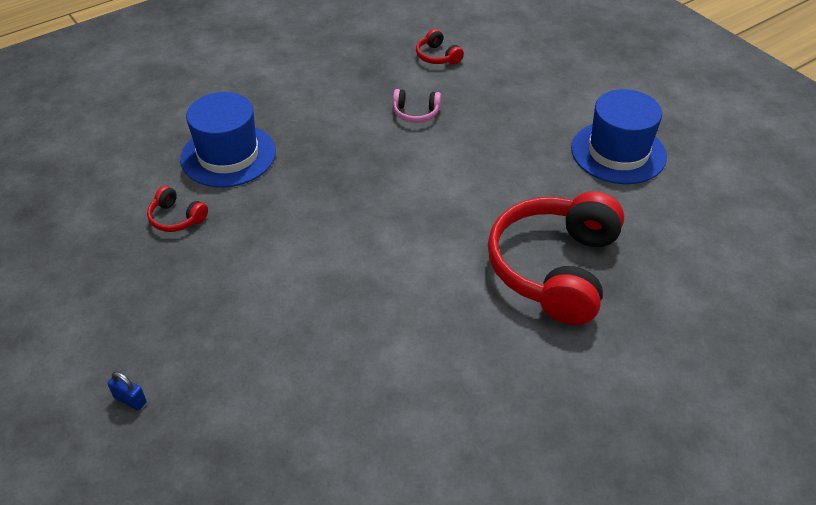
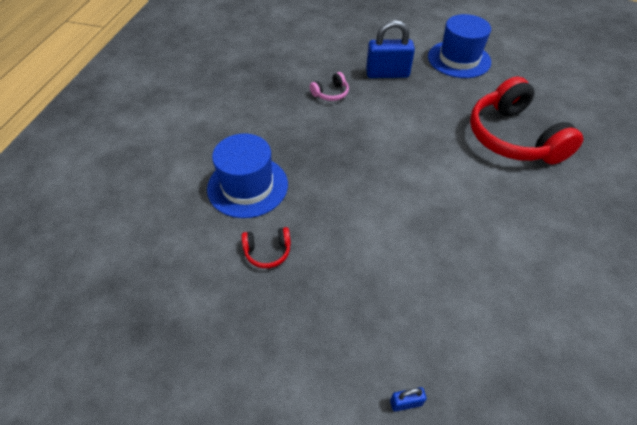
camera: 40 degrees left, 5 degrees up
(437, 56) = (299, 54): red headphones -> none
(506, 124) = (387, 74): none -> blue padlock

